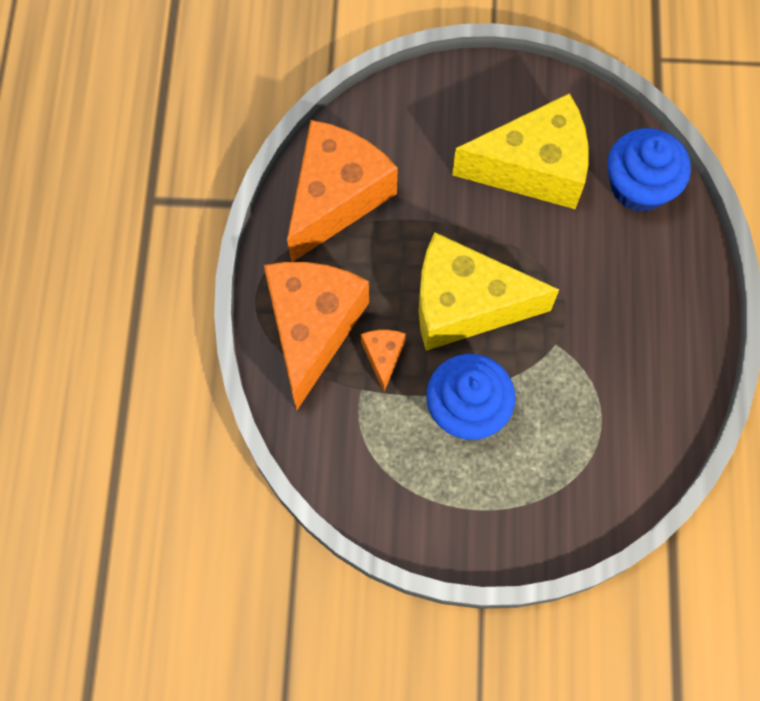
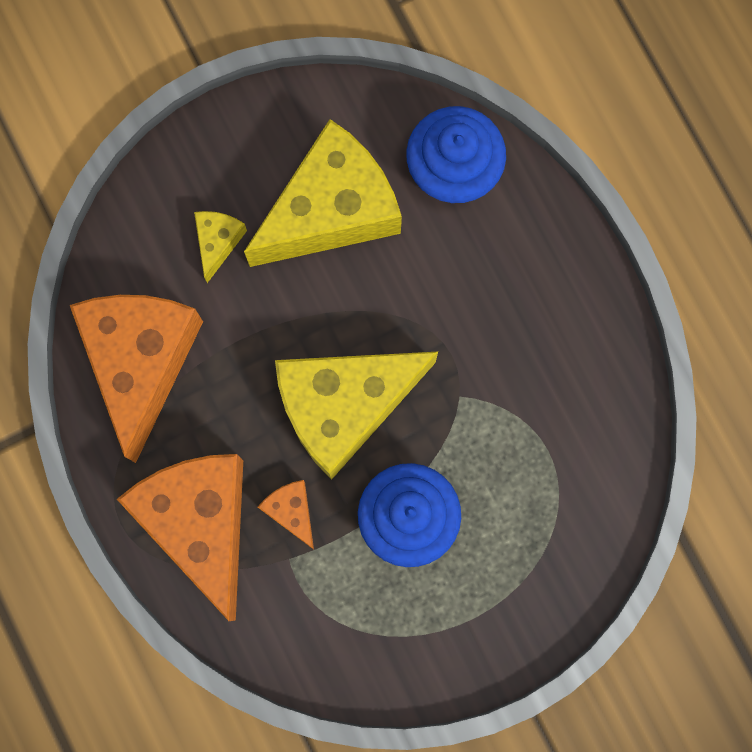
camera: 30 degrees left, 10 degrees up
(438, 147) = (217, 242): none -> yellow cheese

